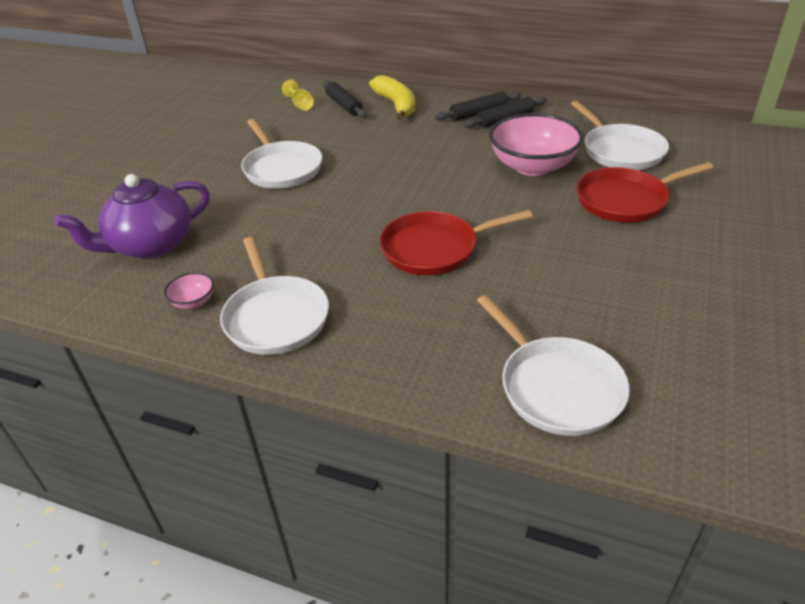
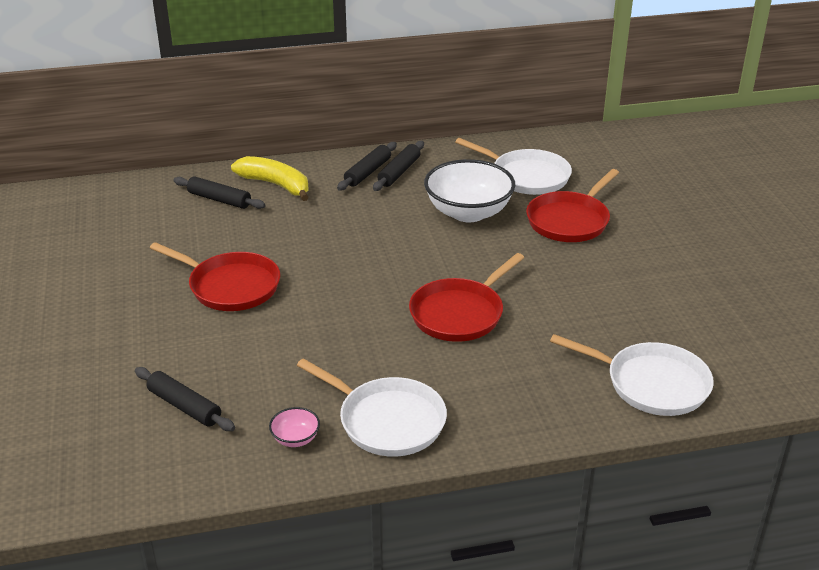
camera: 35 degrees left, 5 degrees down
(151, 245) = (184, 406): purple teapot -> black rolling pin
(281, 168) = (230, 286): white pan -> red pan
(301, 105) = (170, 212): yellow goblet -> none
(532, 166) = (468, 212): pink bowl -> white bowl

